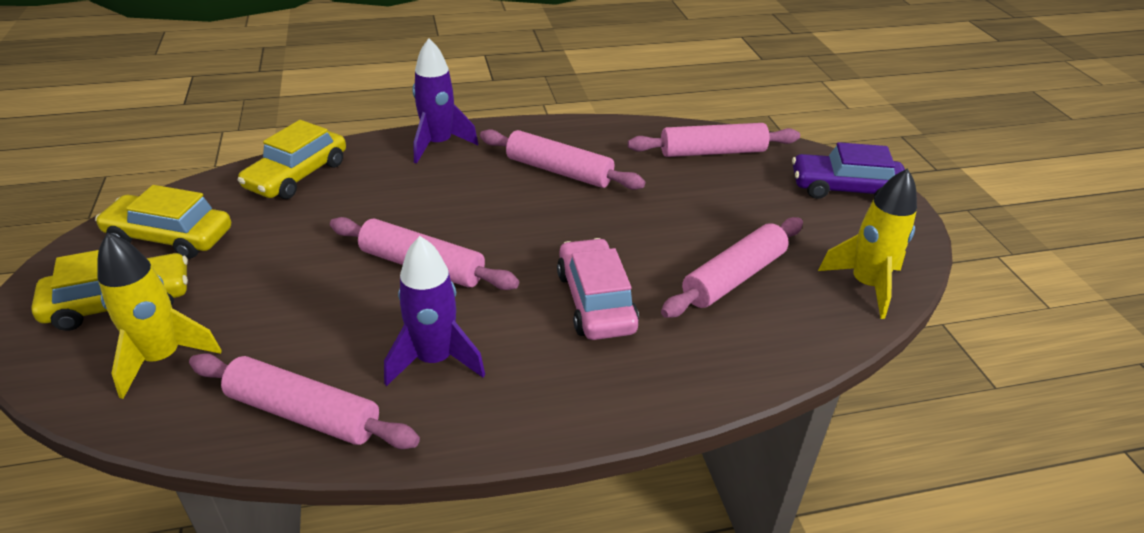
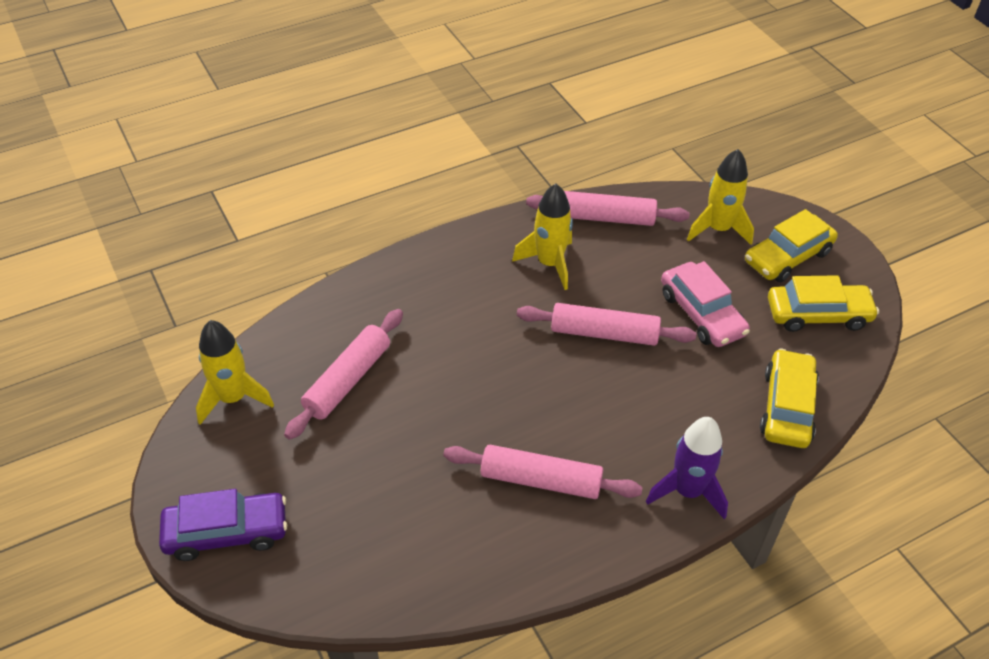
camera: 165 degrees right, 10 degrees up
(434, 360) = (549, 264): purple rocket -> yellow rocket
(596, 301) = (456, 332): pink car -> pink car (701, 314)
(712, 152) = (378, 562): pink rolling pin -> none

